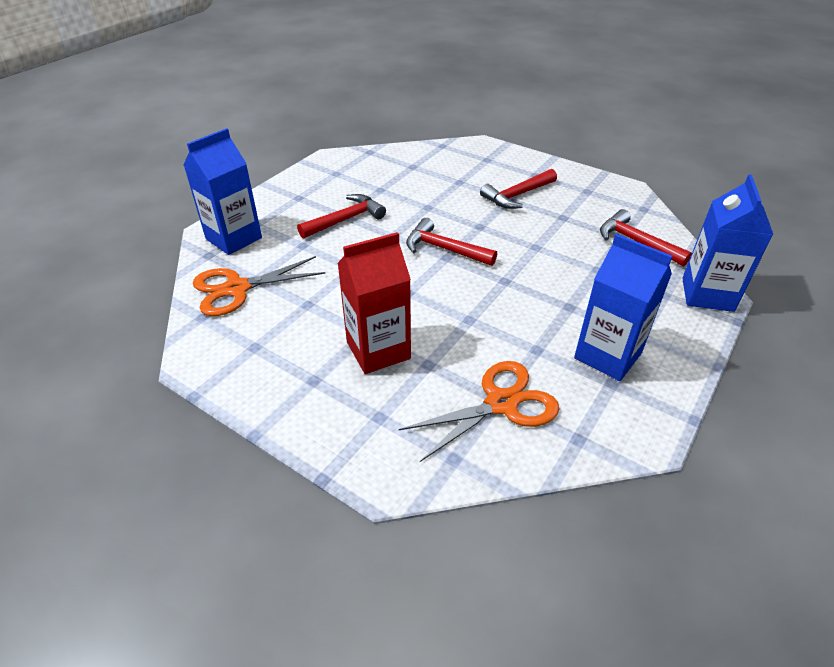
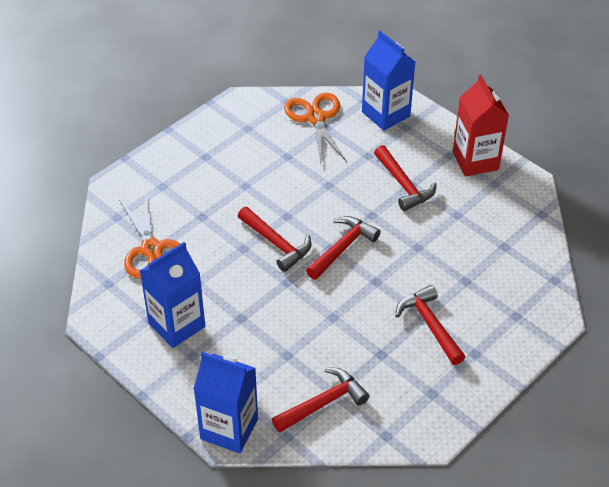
camera: 100 degrees right, 5 degrees up
(378, 350) = (224, 191): red carton -> red carton (475, 161)
(453, 294) = (277, 244): none -> red hammer

